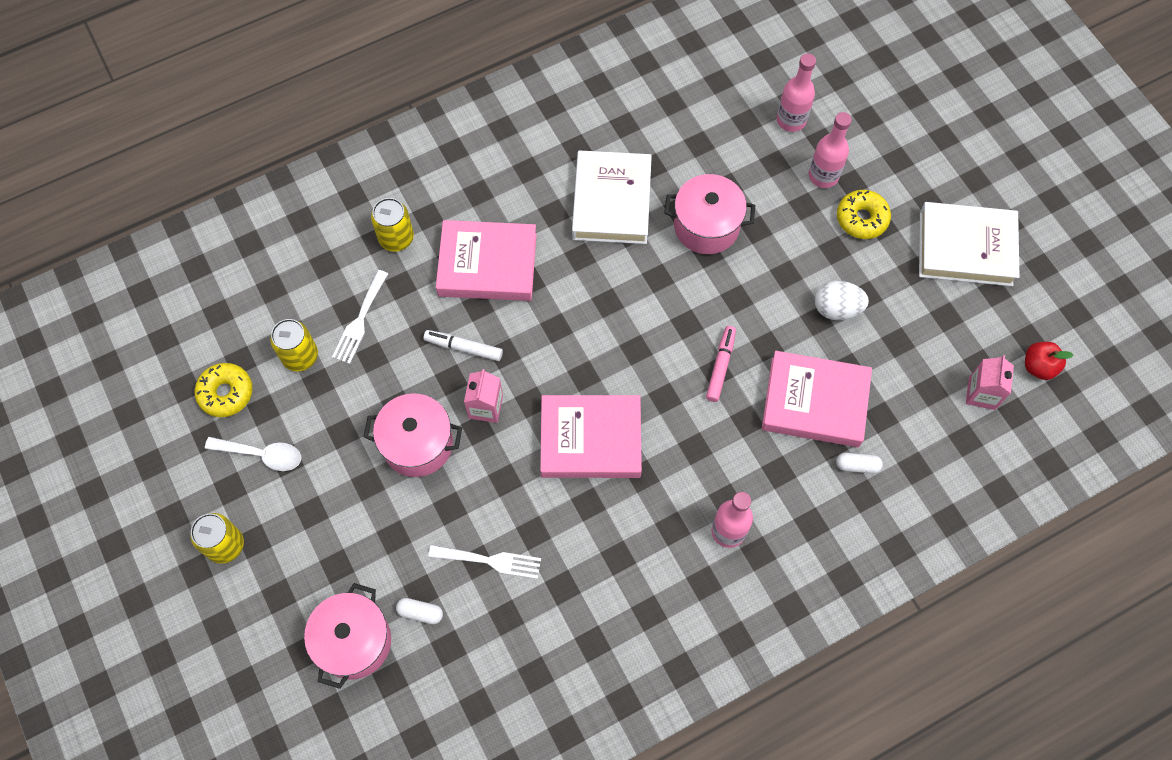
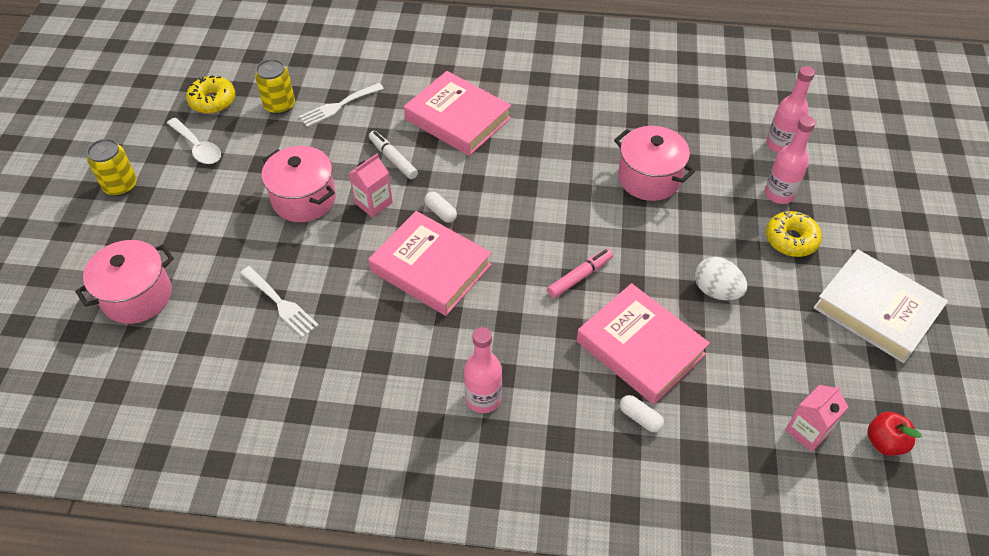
camera: 35 degrees right, 15 degrees down
(396, 238) = (409, 72): yellow can -> none
(420, 612) = (199, 306): white capsule -> white capsule (441, 212)
(611, 202) = (586, 126): white book -> none

